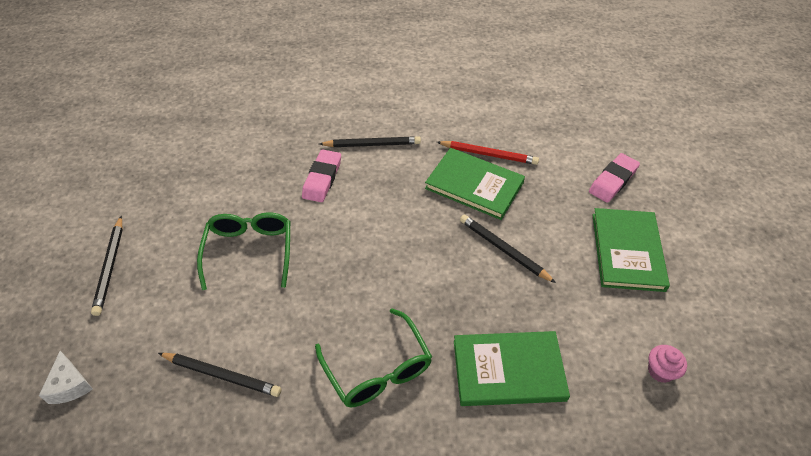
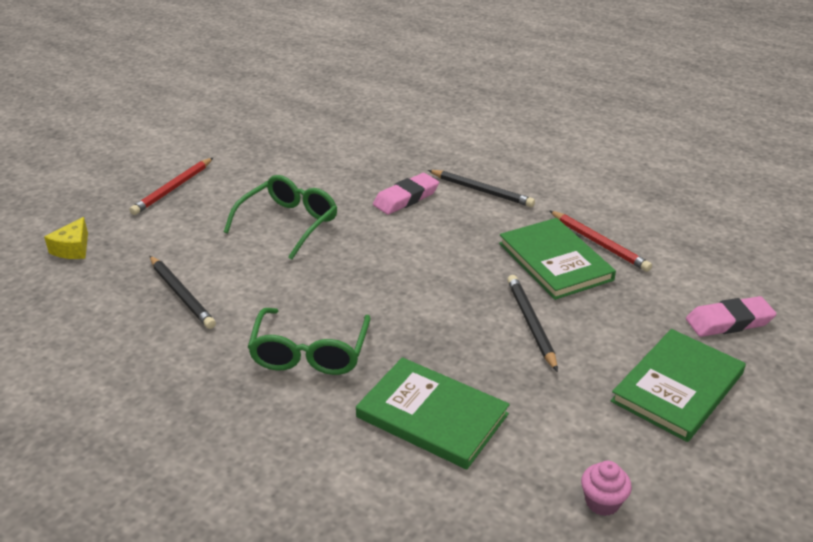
camera: 35 degrees right, 15 degrees down
(70, 385) = (73, 249): white cheese -> yellow cheese
(110, 267) = (172, 189): black pencil -> red pencil

